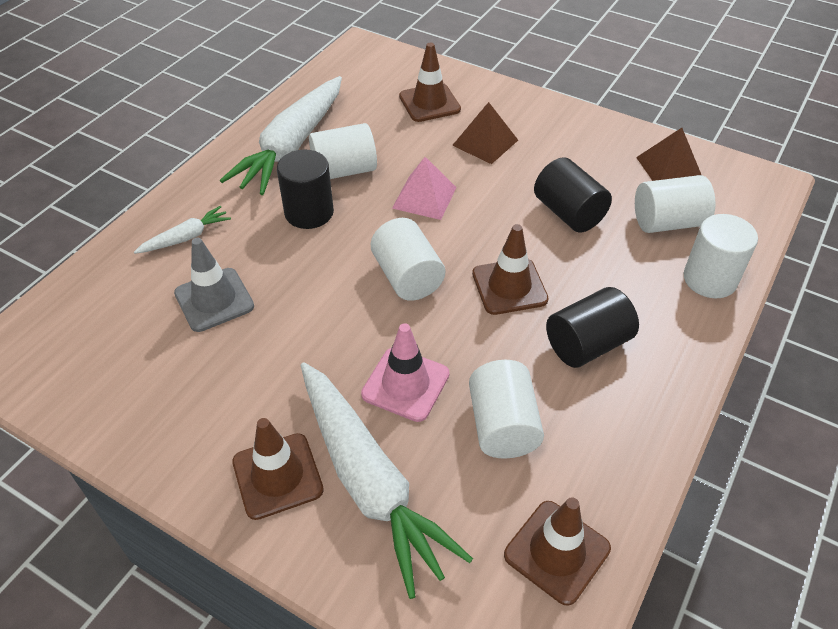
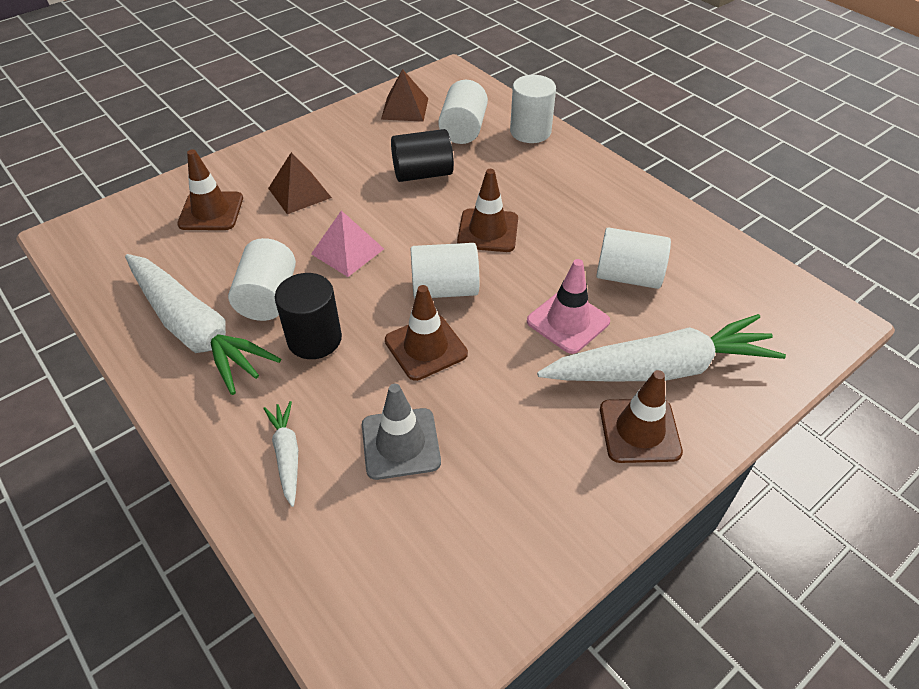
camera: 70 degrees left, 0 degrees up
(557, 552) = (742, 281): brown traffic cone -> brown traffic cone (426, 347)
(587, 344) = (566, 209): black cylinder -> none

